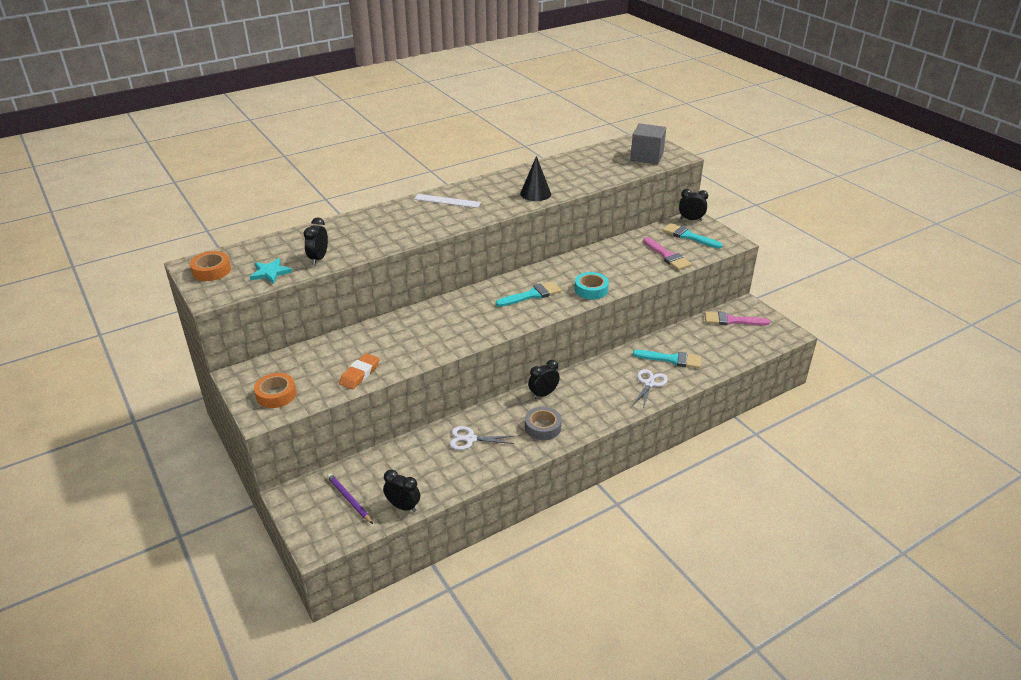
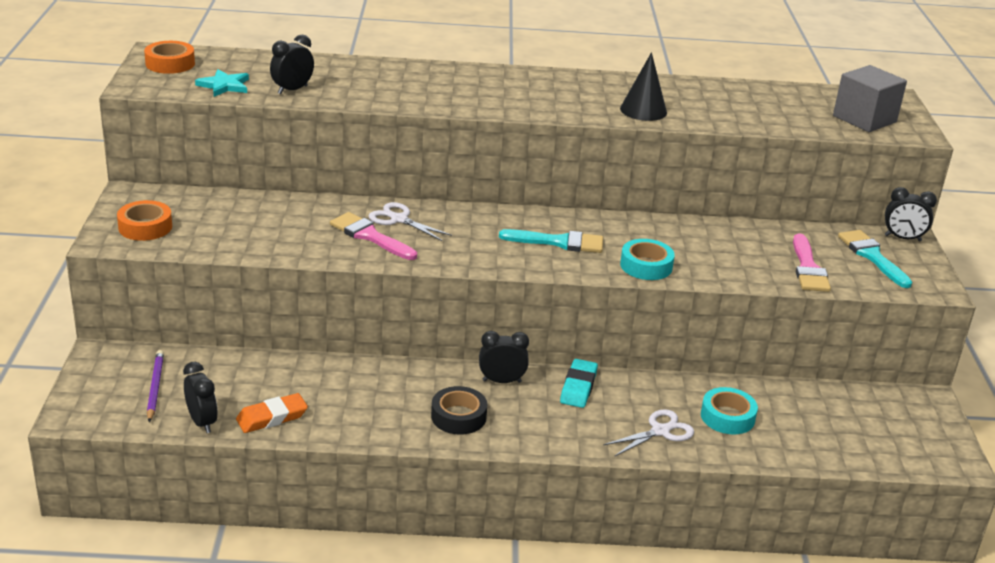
camera: 30 degrees right, 5 degrees down
(360, 374) = (254, 243): orange eraser -> orange eraser (272, 417)
(447, 201) = (518, 82): white ruler -> none
(470, 439) = (356, 389): white scissors -> white scissors (399, 219)
(543, 427) = (458, 416): grey tape -> black tape
(585, 378) = (578, 387): none -> turquoise eraser
(672, 359) = (727, 417): turquoise brush -> turquoise tape
(691, 219) = (902, 238): black clock -> black clock turned 150 degrees clockwise
(731, 320) = (878, 408): pink brush -> pink brush (369, 236)

